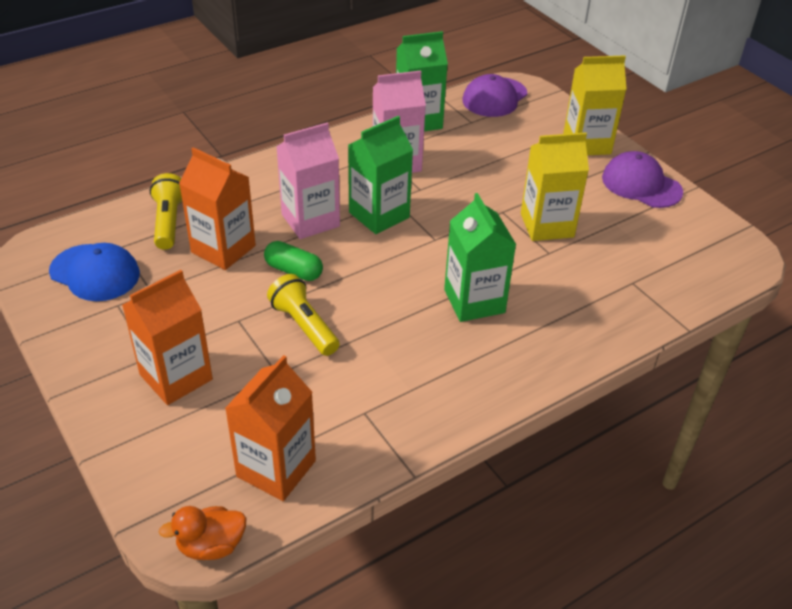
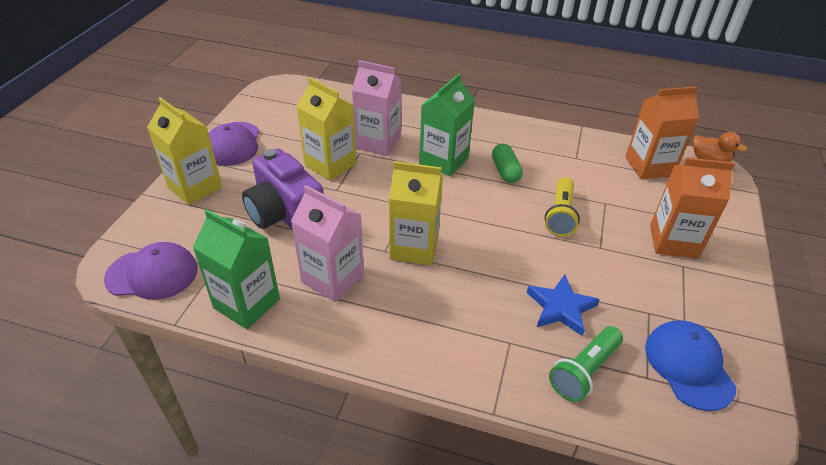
camera: 130 degrees left, 0 degrees up
(169, 222) = (584, 371): yellow flashlight -> green flashlight
(223, 249) = (560, 307): orange carton -> blue star
(294, 270) = (526, 252): green capsule -> green capsule (505, 171)
(310, 220) = (467, 281): pink carton -> pink carton (378, 142)
(379, 215) = (414, 247): green carton -> yellow carton
(497, 171) = (285, 215): none -> purple camera

